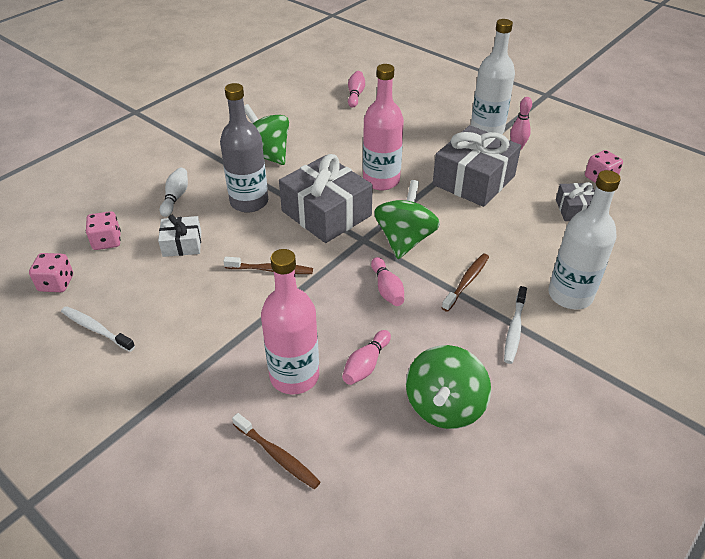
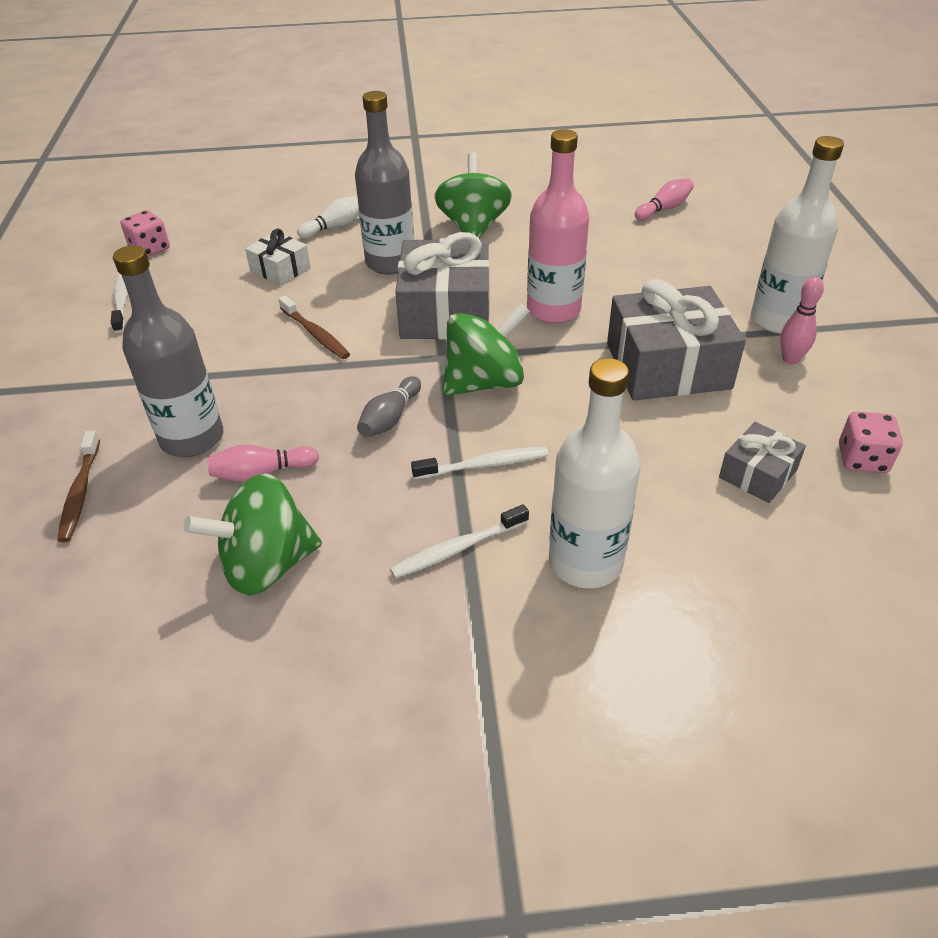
camera: 45 degrees right, 0 degrees up
(107, 241) = (230, 236): pink dice -> none
(294, 376) = (192, 438): pink bottle -> grey bottle
(387, 289) = (390, 418): pink bowling pin -> grey bowling pin
(466, 282) = (484, 465): brown toothbrush -> white toothbrush

